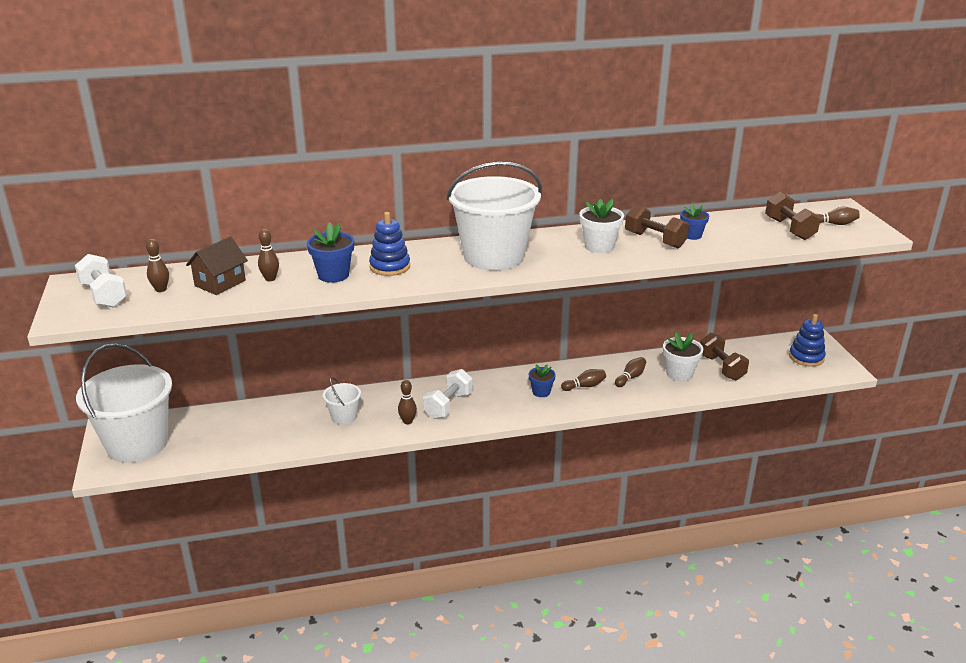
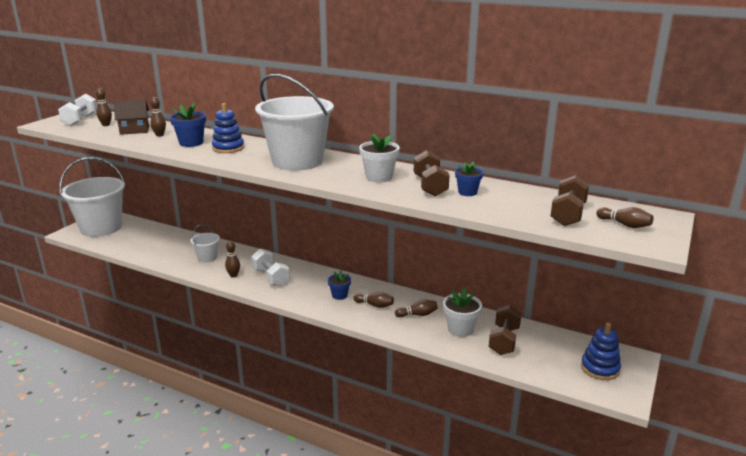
camera: 40 degrees right, 5 degrees down
(448, 405) = (271, 277): white dumbbell -> white dumbbell turned 75 degrees clockwise

